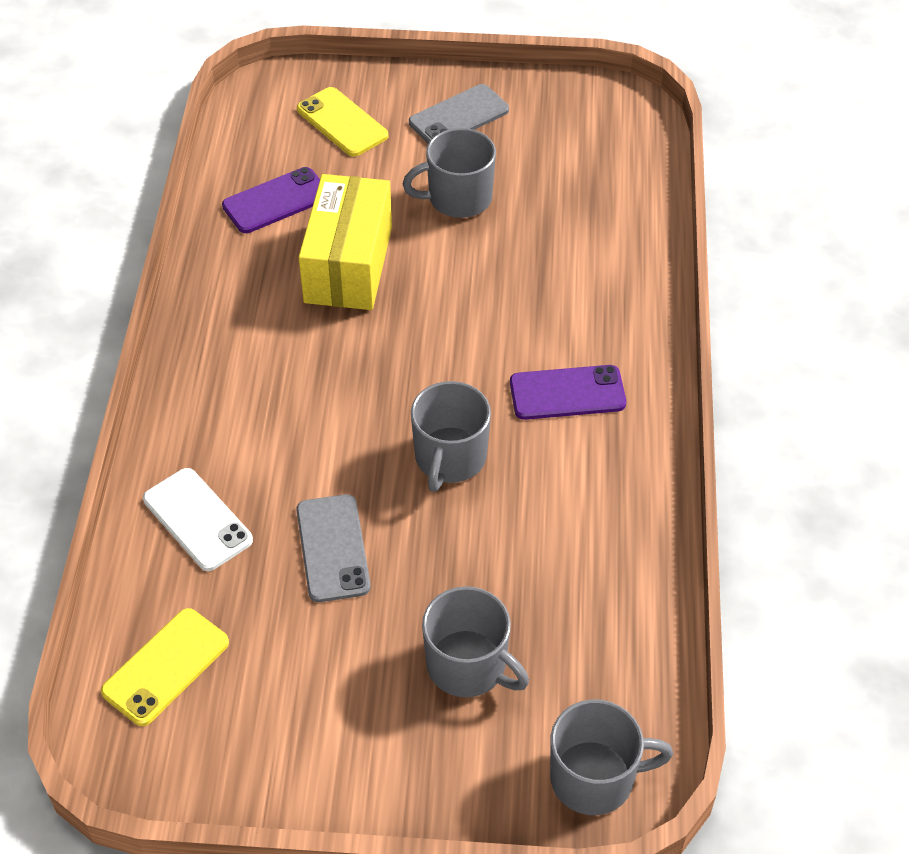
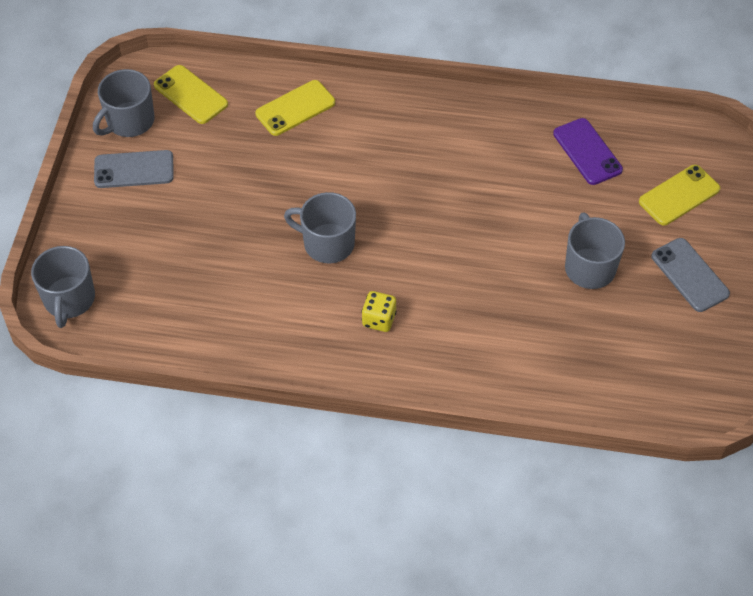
camera: 95 degrees right, 5 degrees up
(197, 519) = (295, 108): white phone -> yellow phone
(333, 548) = (262, 176): grey phone -> grey phone (134, 170)
(348, 264) = (518, 193): yellow box -> none
(468, 666) = (161, 241): grey mug -> grey mug (129, 121)
(567, 393) = (379, 319): purple phone -> yellow dice

